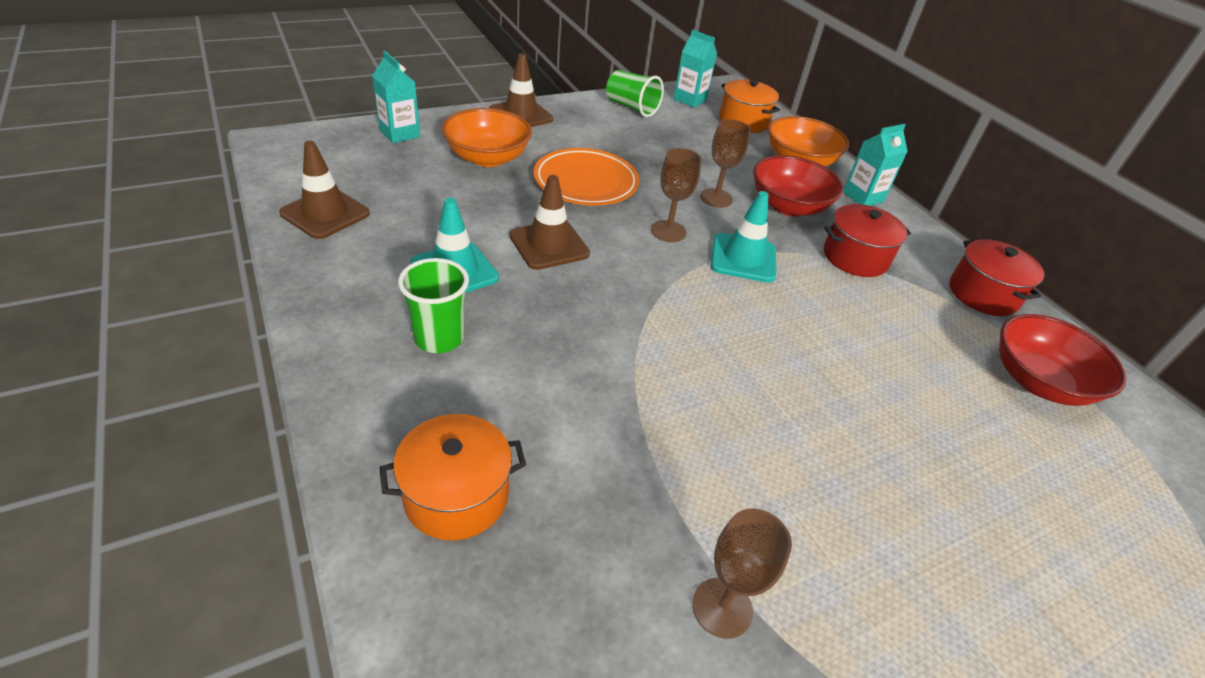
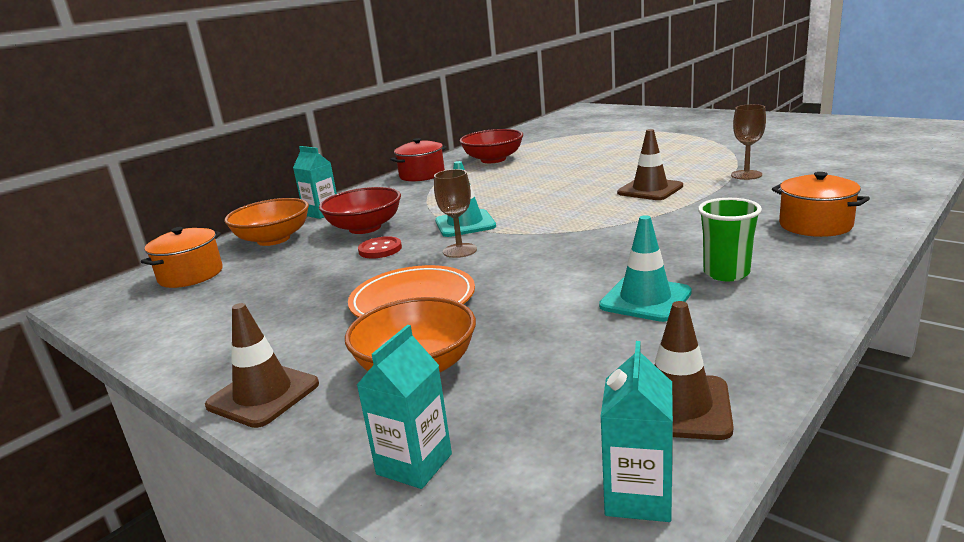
camera: 105 degrees left, 20 degrees down
(549, 245) = (547, 280): brown traffic cone -> brown traffic cone (650, 190)
(631, 108) = (186, 334): green cup -> none
(690, 100) = (139, 311): turquoise carton -> turquoise carton (638, 496)
(716, 198) = (380, 249): brown goblet -> red button
(855, 257) = (418, 201): red pot -> none

